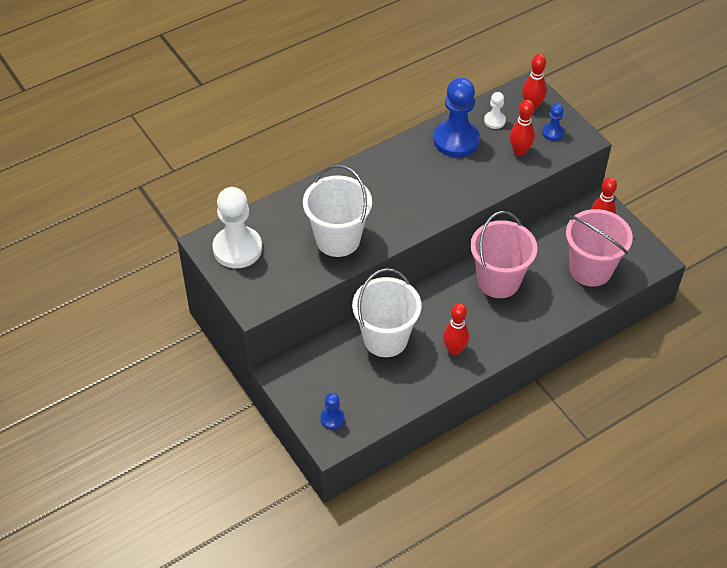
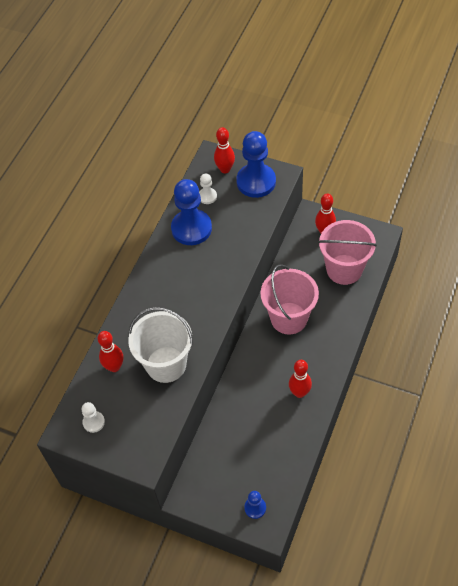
camera: 30 degrees left, 5 degrees up
(237, 249) = (93, 422): white pawn -> white pawn, size x0.48
(385, 338) = (244, 416): white bucket -> none
(519, 151) = (244, 210): red bowling pin -> red bowling pin (114, 367)
(552, 132) = (256, 182): blue pawn -> blue pawn, size x2.10

